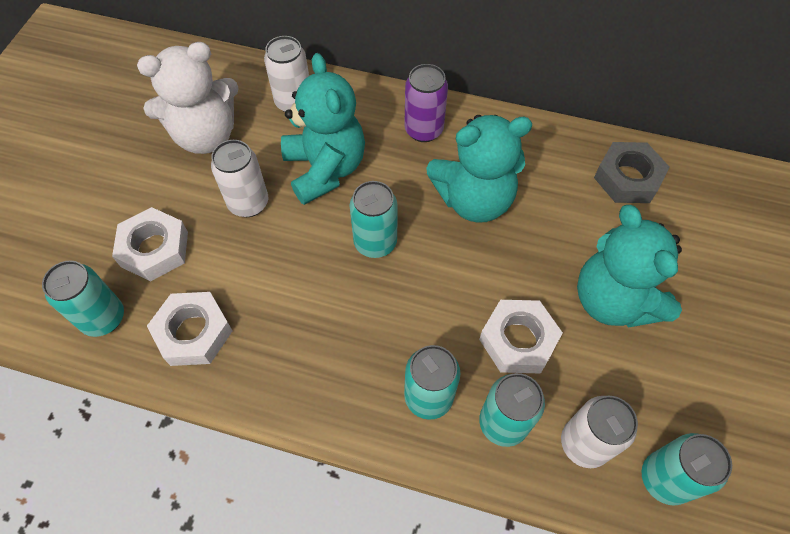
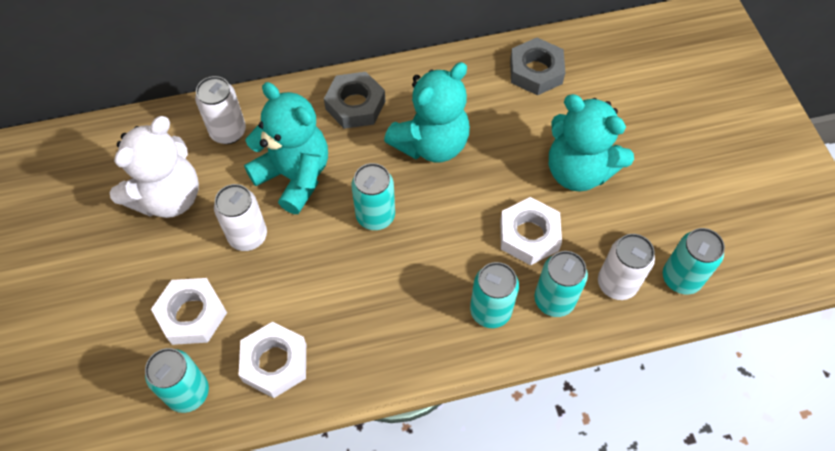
camera: 30 degrees left, 0 degrees up
(423, 130) = (355, 105): purple can -> grey nut

